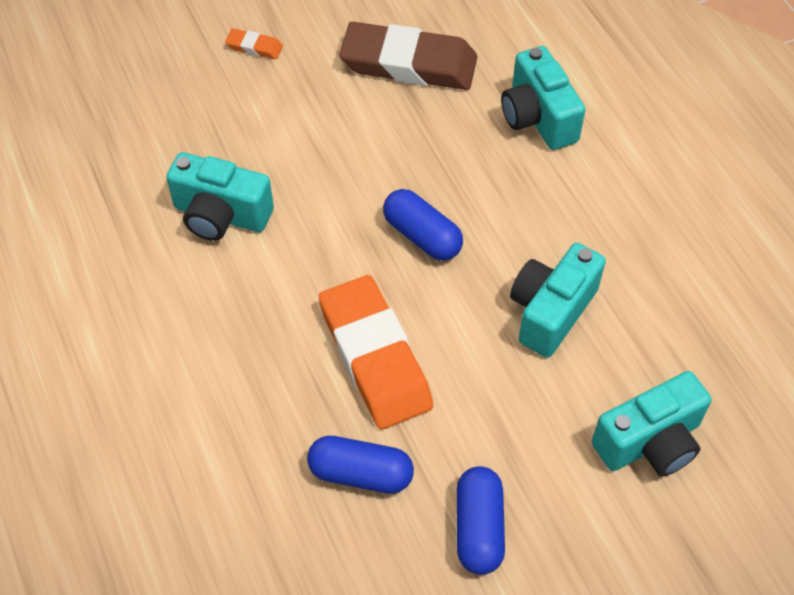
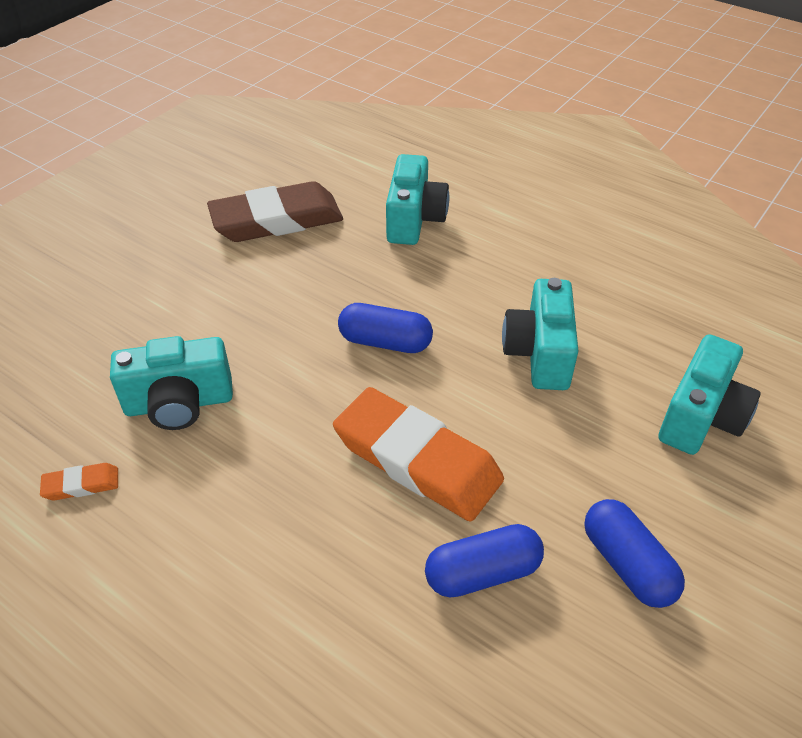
camera: 30 degrees left, 10 degrees down
(254, 47) = (123, 256): orange eraser -> orange eraser (81, 484)
(537, 118) = (414, 220): turquoise camera -> turquoise camera turned 120 degrees counterclockwise

